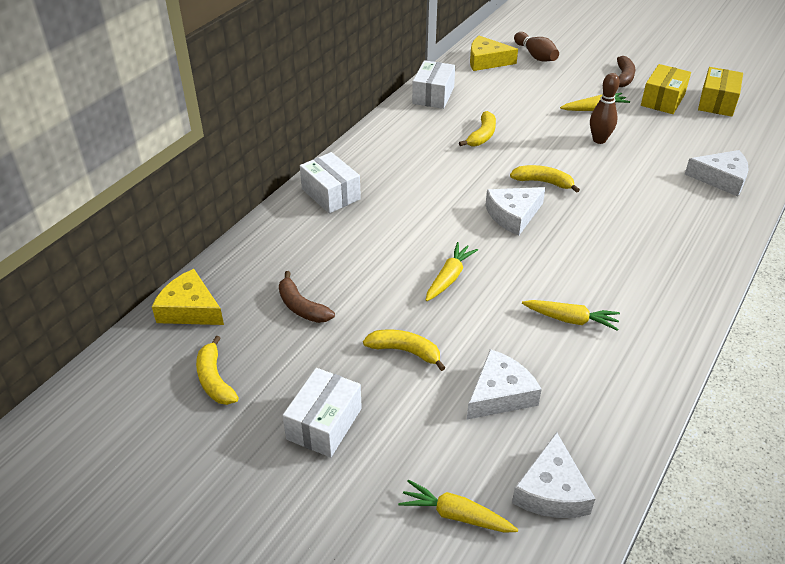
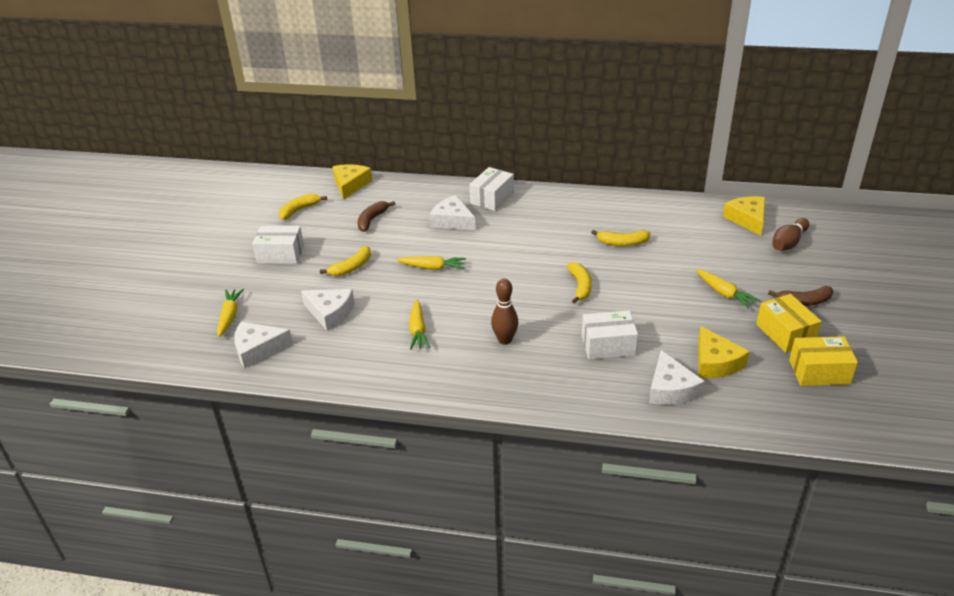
camera: 70 degrees right, 5 degrees down
(405, 351) = (351, 267): yellow banana -> yellow banana turned 45 degrees clockwise
(433, 95) = (661, 207): white box -> white box (608, 345)
(513, 215) = (524, 280): white cheese -> white cheese (452, 221)
(599, 140) = (672, 305): brown bowling pin -> brown bowling pin (505, 340)
(662, 100) = (785, 333): yellow box -> yellow box turned 60 degrees clockwise
(691, 145) = (715, 362): none -> yellow cheese

